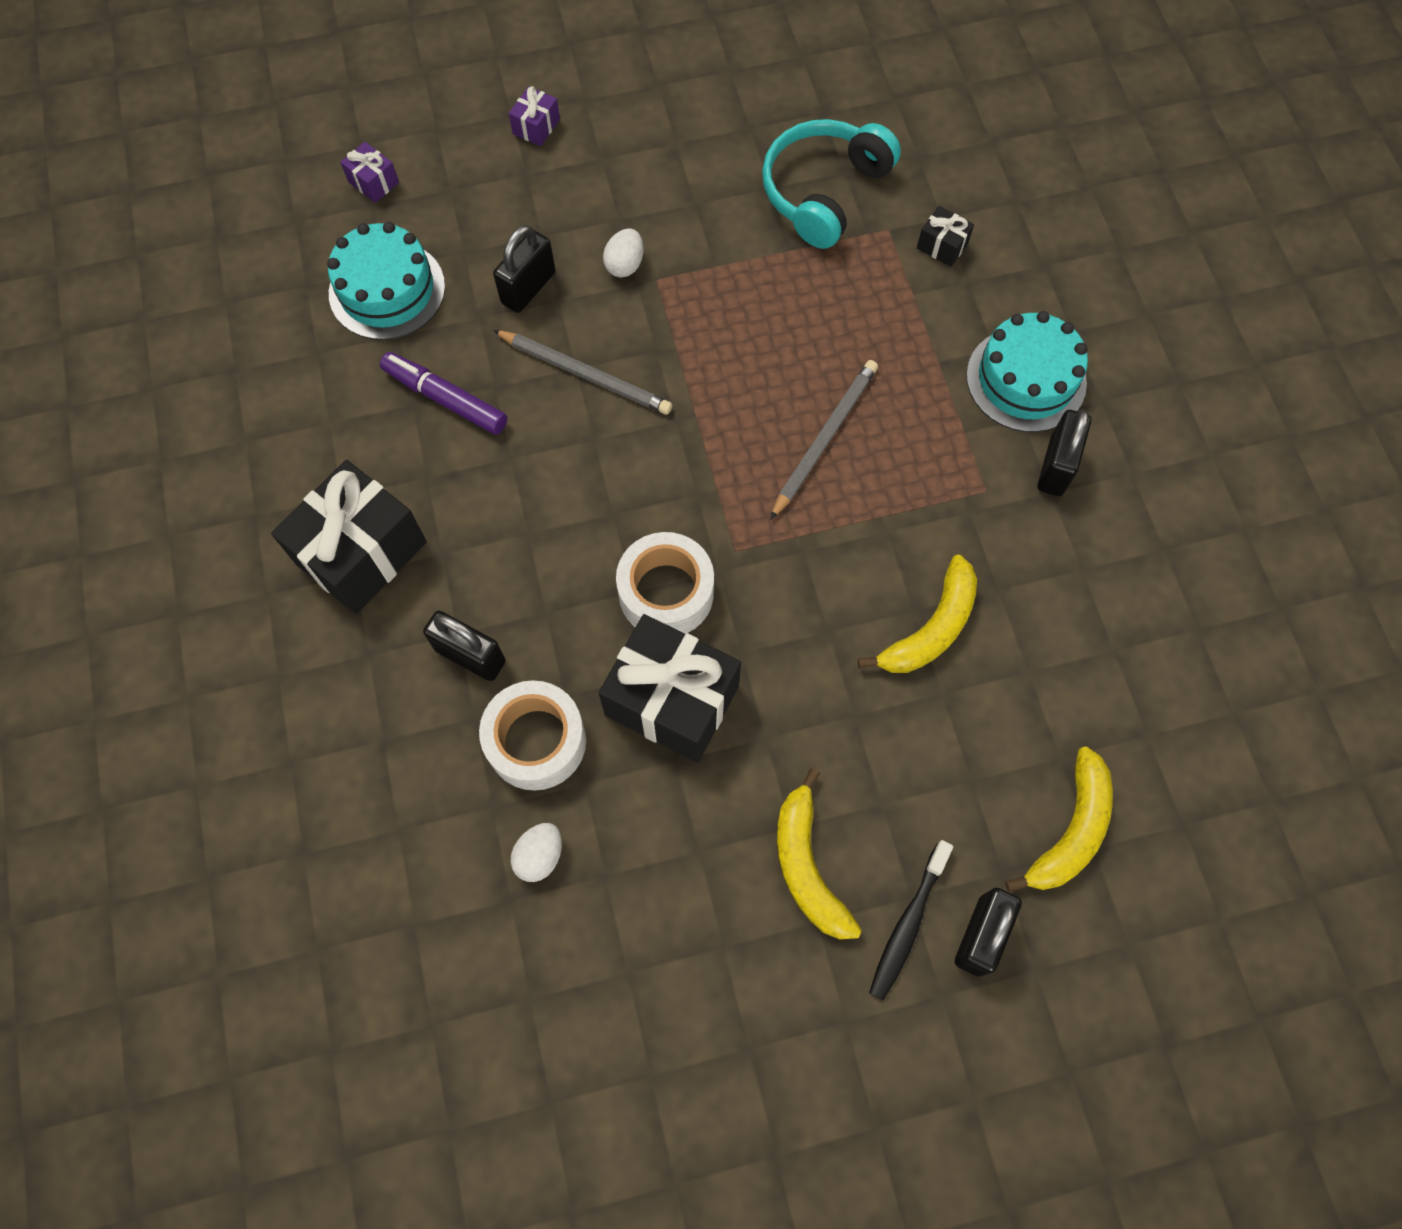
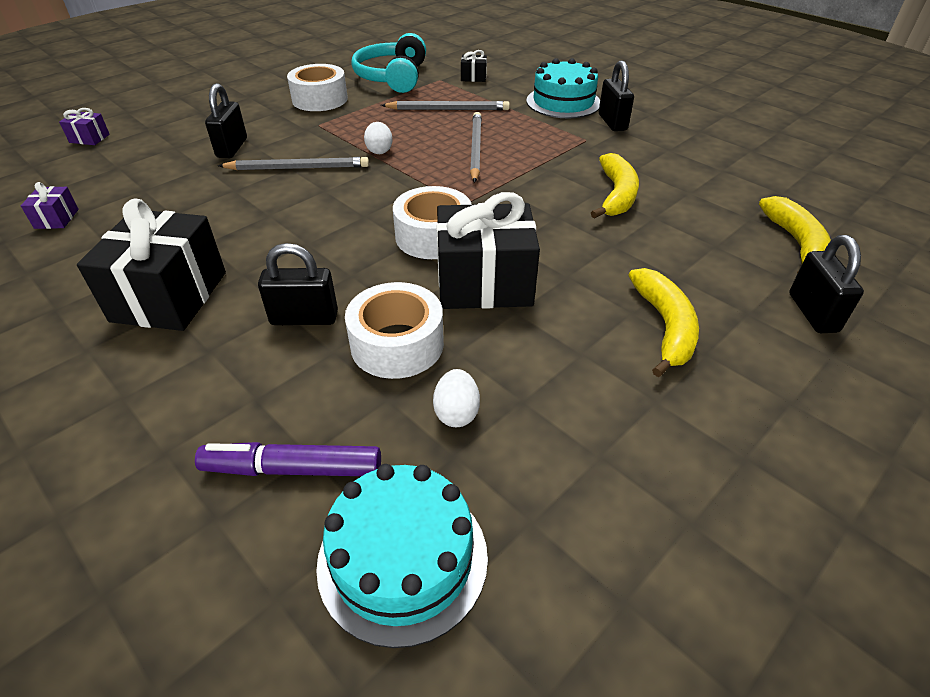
camera: 30 degrees left, 25 degrees down
(387, 290) = (123, 174): turquoise cake -> turquoise cake (402, 559)
(445, 399) = (199, 205): purple marker -> purple marker (292, 469)
(536, 127) = (197, 96): purple gift -> purple gift (56, 219)
(625, 265) = (292, 125): white egg -> white egg (379, 151)
(691, 210) = (320, 99): none -> white tape
(807, 865) = (665, 327): yellow banana -> yellow banana turned 135 degrees counterclockwise
(849, 321) = (448, 109): none -> grey pencil
(907, 924) = (764, 328): black toothbrush -> none

